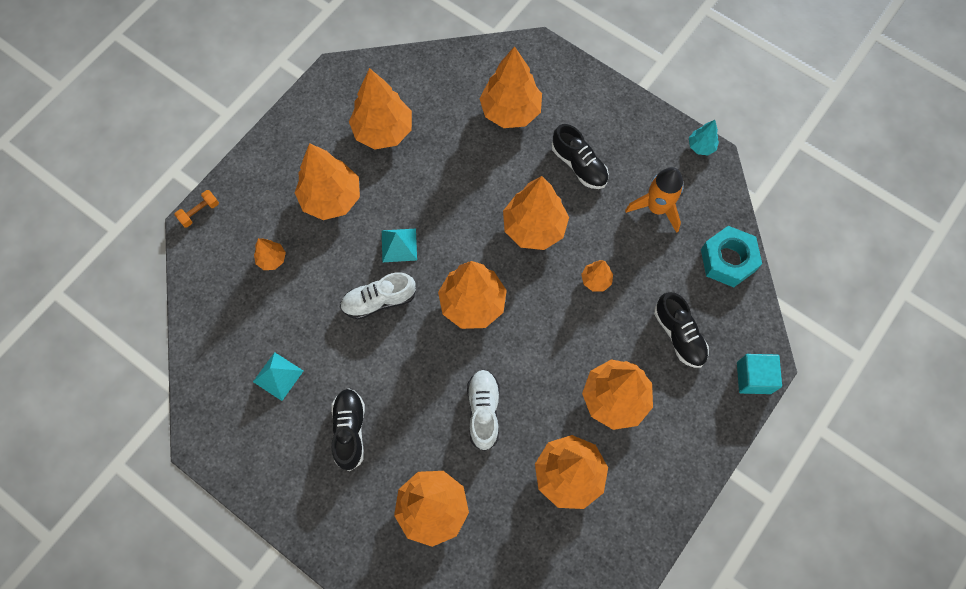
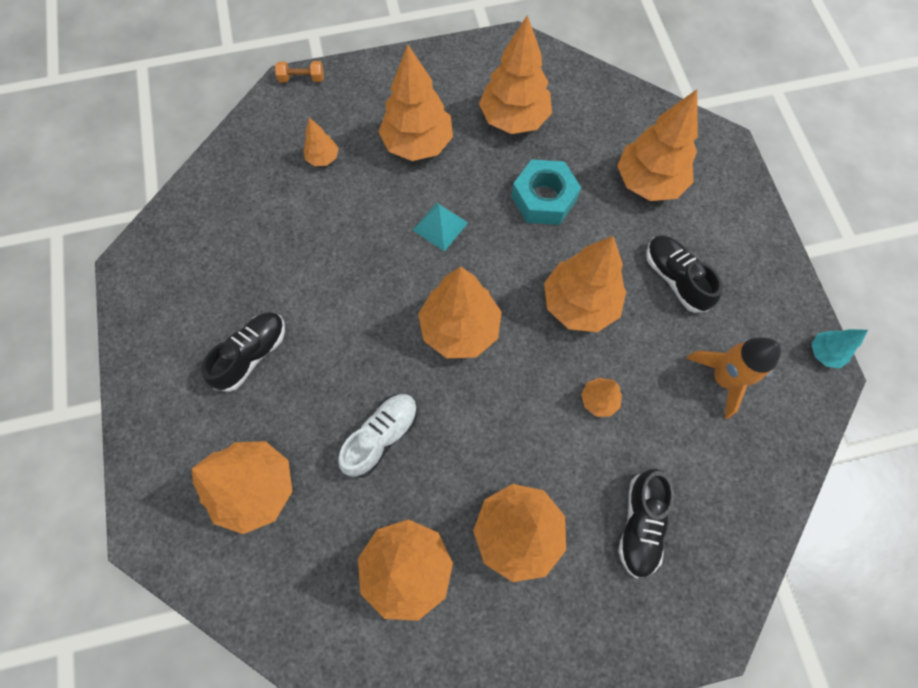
camera: 40 degrees right, 0 degrees up
(278, 376) = (238, 259): turquoise pyramid -> none
(379, 300) = (379, 261): white shoe -> none
(579, 165) = (675, 278): black shoe -> black shoe turned 150 degrees clockwise
(728, 260) = (759, 490): turquoise nut -> turquoise nut (544, 199)
(753, 378) = (686, 638): turquoise cube -> none

